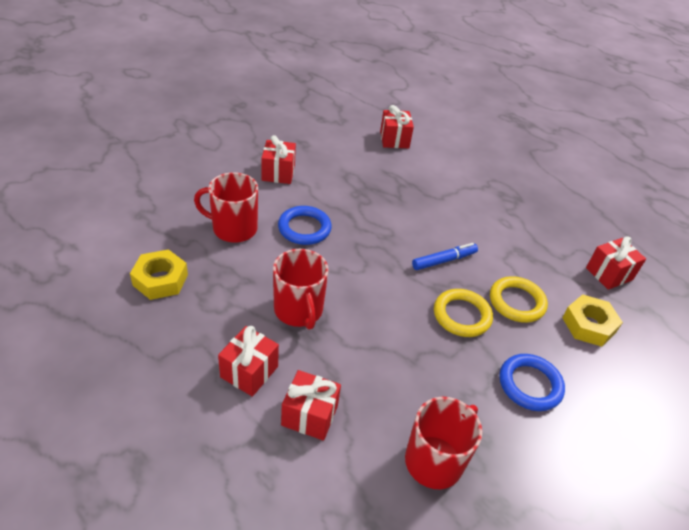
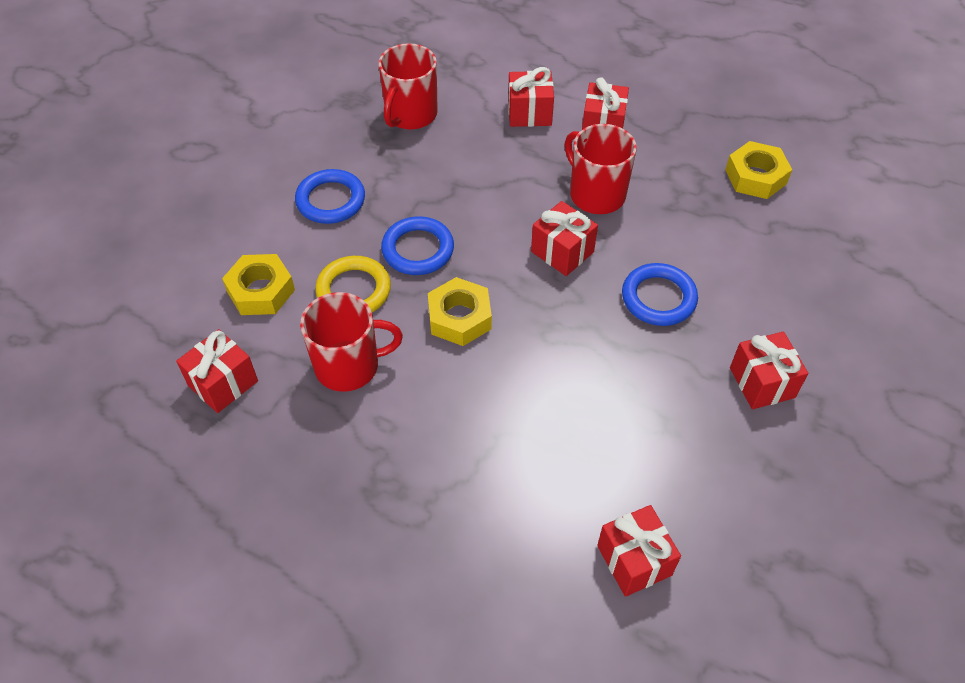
camera: 165 degrees right, 10 degrees up
(233, 229) = (740, 264): red mug -> red mug (349, 366)
(352, 277) = (562, 252): none -> red gift
(444, 260) = (459, 317): blue marker -> yellow nut
(462, 315) = (418, 249): yellow ring -> blue ring

